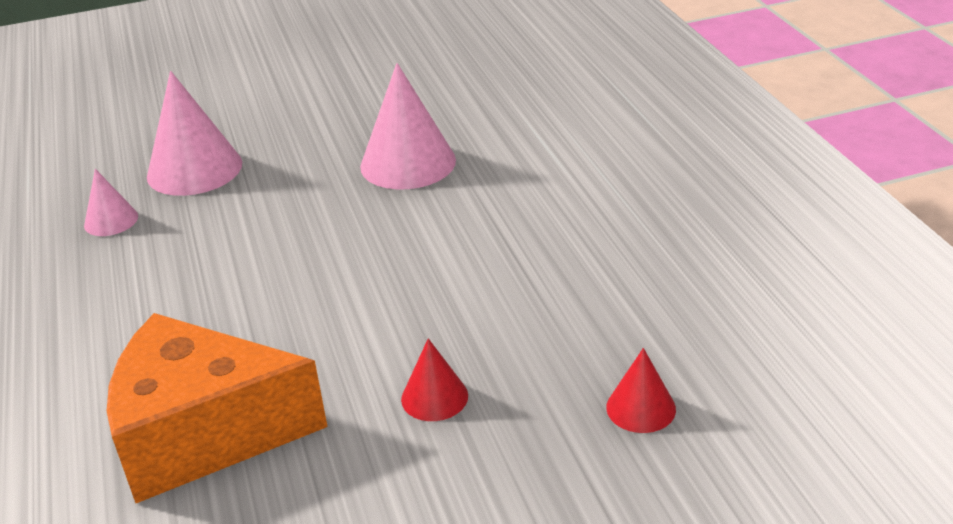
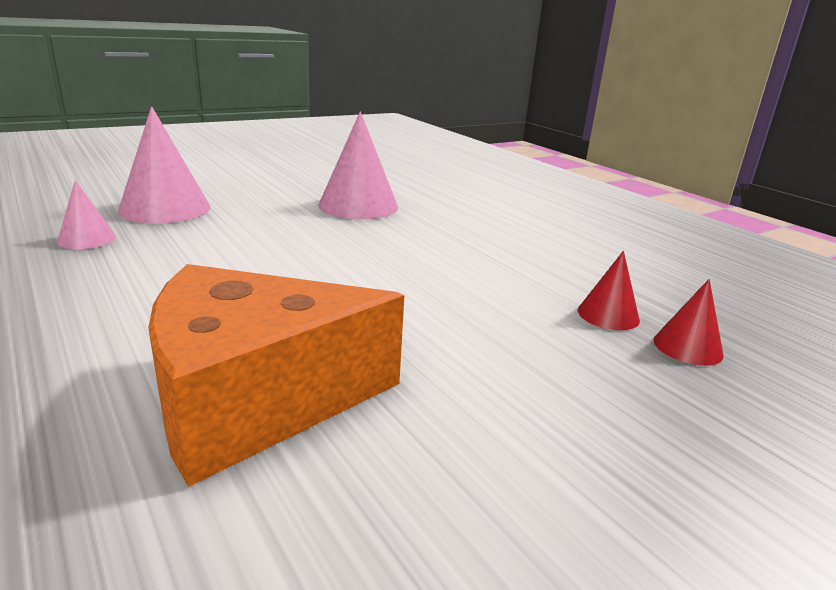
camera: 20 degrees left, 10 degrees down
(434, 397) = (494, 351): red cone -> red cone (608, 315)

